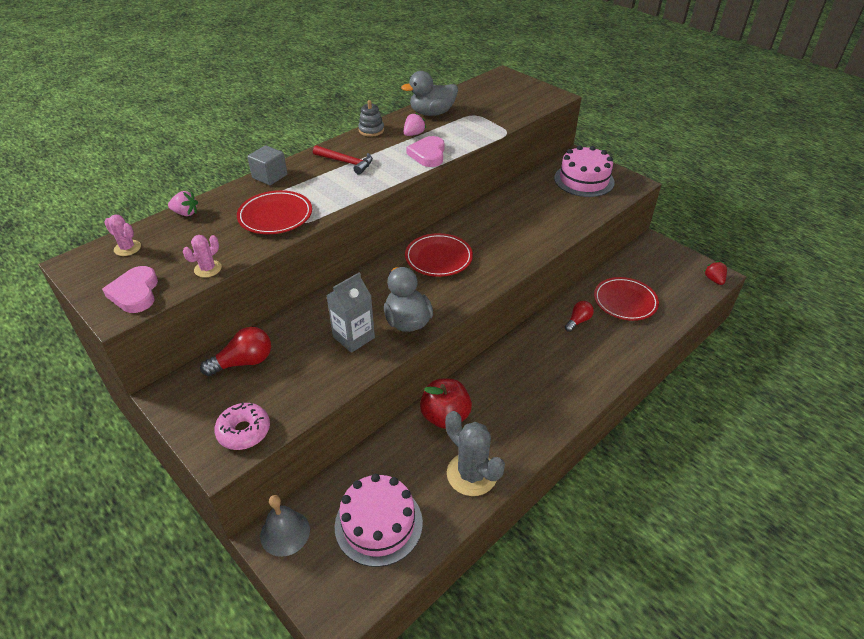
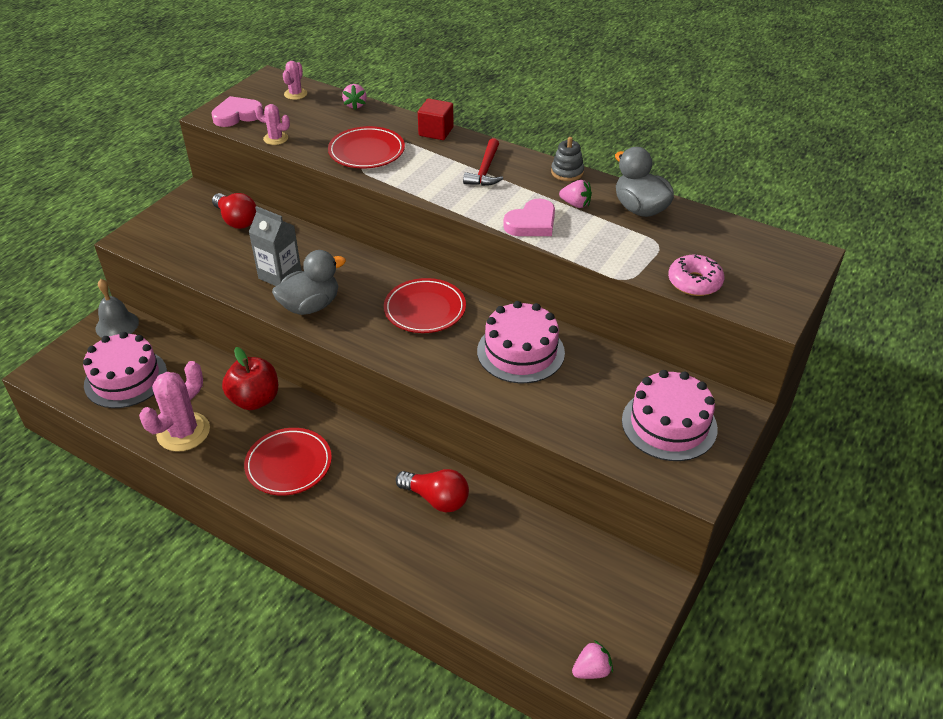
camera: 75 degrees right, 0 degrees up
(244, 431) = (157, 242): pink donut -> pink donut (694, 282)
(270, 176) = (436, 131): grey cube -> red cube
(428, 154) = (532, 223): pink heart -> pink heart turned 150 degrees clockwise
(471, 474) = (183, 432): grey cactus -> pink cactus
(502, 222) = (520, 352): none -> pink cake
(578, 321) = (436, 499): red light bulb -> red light bulb, size x1.53
(625, 301) = (494, 549): red plate -> red plate (289, 464)
(714, 280) = (591, 670): red strawberry -> pink strawberry

